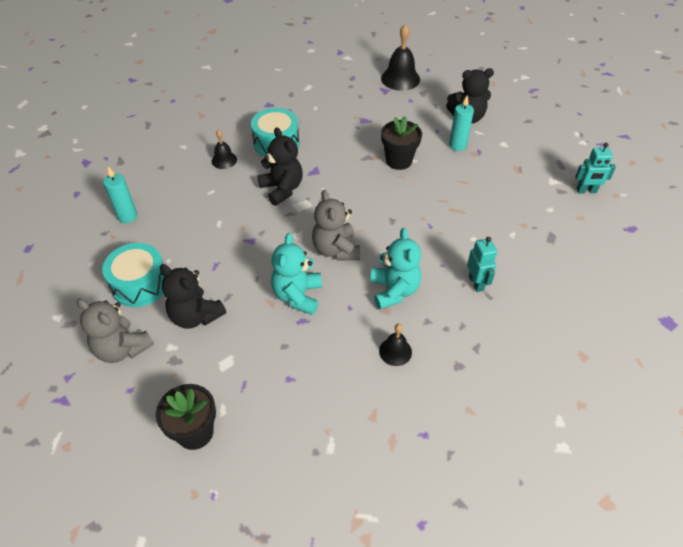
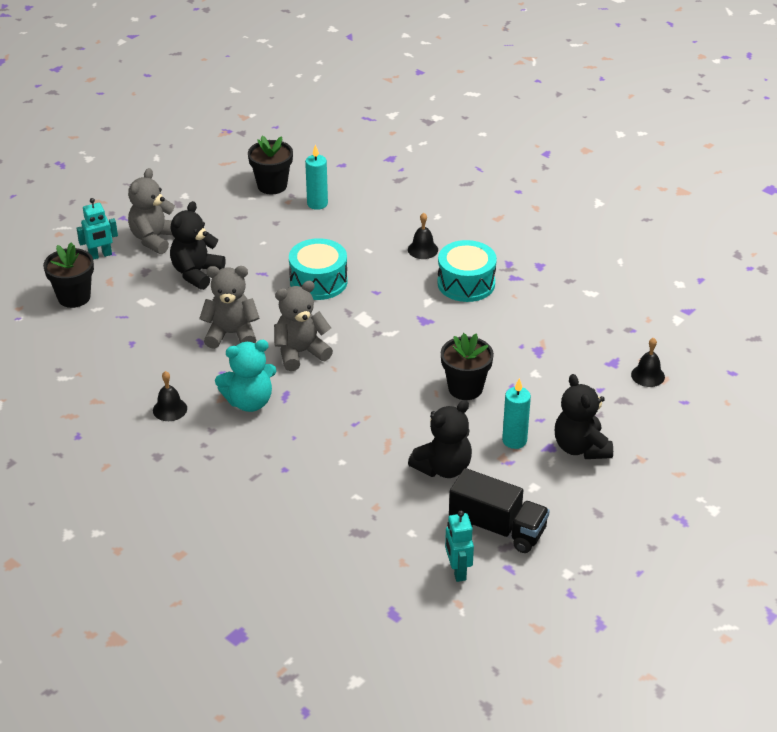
camera: 80 degrees right, 10 degrees down
(81, 245) = (272, 185): none -> black flower pot
(140, 284) = (229, 232): turquoise drum -> turquoise drum (318, 281)
(282, 189) = (386, 300): black teddy bear -> black teddy bear (443, 468)
(297, 295) = (231, 334): turquoise teddy bear -> grey teddy bear
(400, 78) = (648, 375): black bell -> black bell, size x0.57
(476, 283) = (271, 466): turquoise robot -> turquoise robot (100, 255)
(544, 166) = (497, 528): none -> black truck

